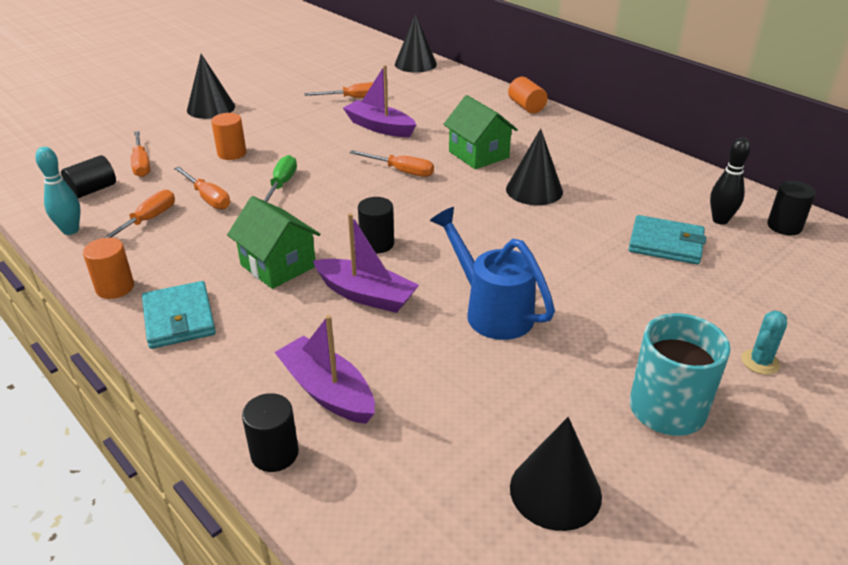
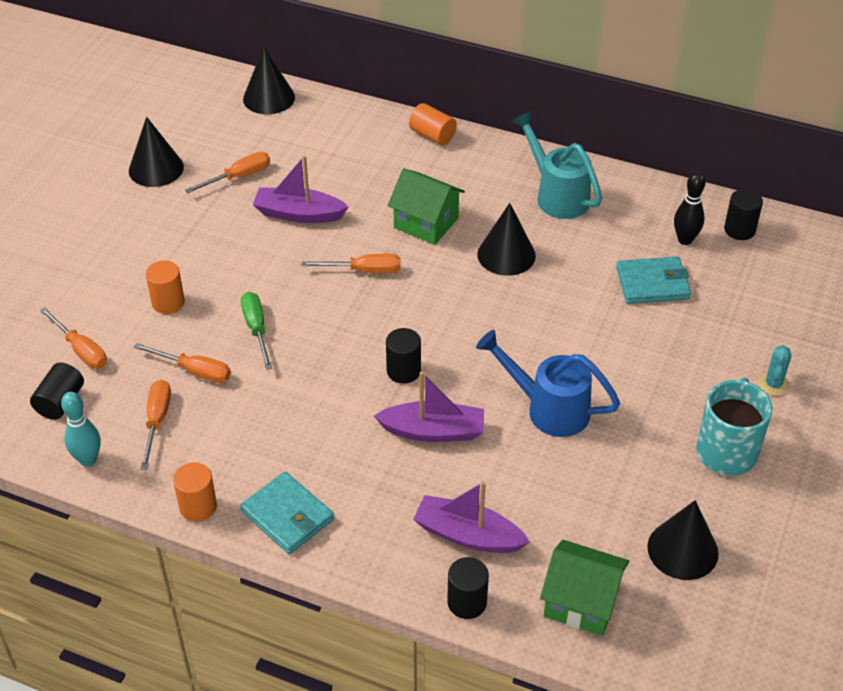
camera: 25 degrees left, 10 degrees up
(211, 108) = (85, 241): black cone -> black cone (156, 168)
(278, 266) = (331, 428): green house -> green house (581, 602)
(610, 163) = (557, 195): none -> turquoise watering can

